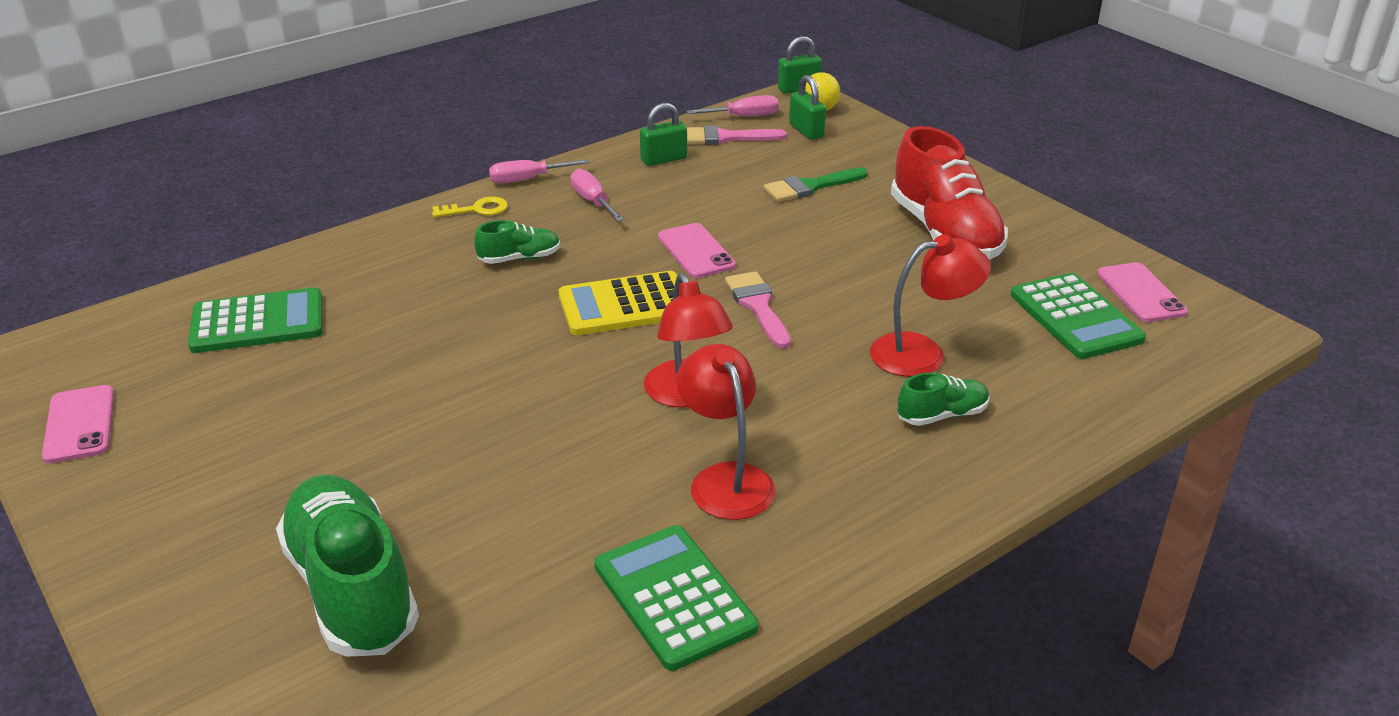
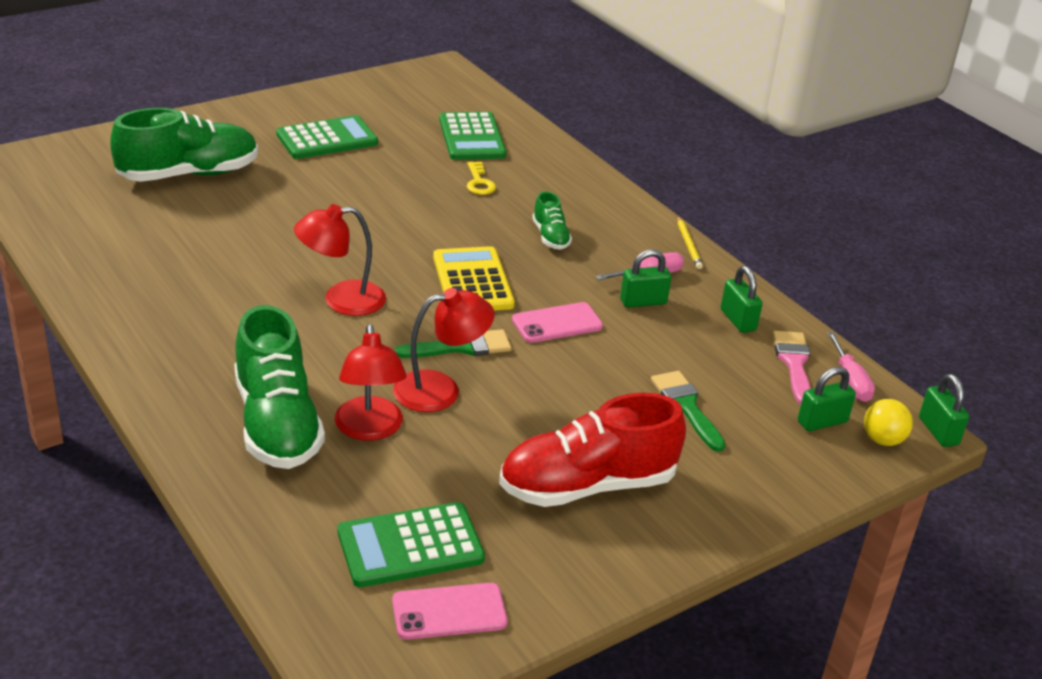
camera: 90 degrees right, 0 degrees up
(80, 424) = (370, 92): pink phone -> none
(477, 209) = (632, 219): yellow key -> yellow key (479, 182)
(527, 179) = (688, 244): pink screwdriver -> yellow pencil
(643, 205) = (643, 302): none -> green padlock
(674, 597) = (129, 277): green calculator -> green calculator (327, 139)
(725, 479) = (235, 307): red lamp -> red lamp (440, 390)
(758, 306) = (461, 347): pink brush -> green brush
(942, 415) = (277, 423): green shoe -> green shoe, size x2.08

